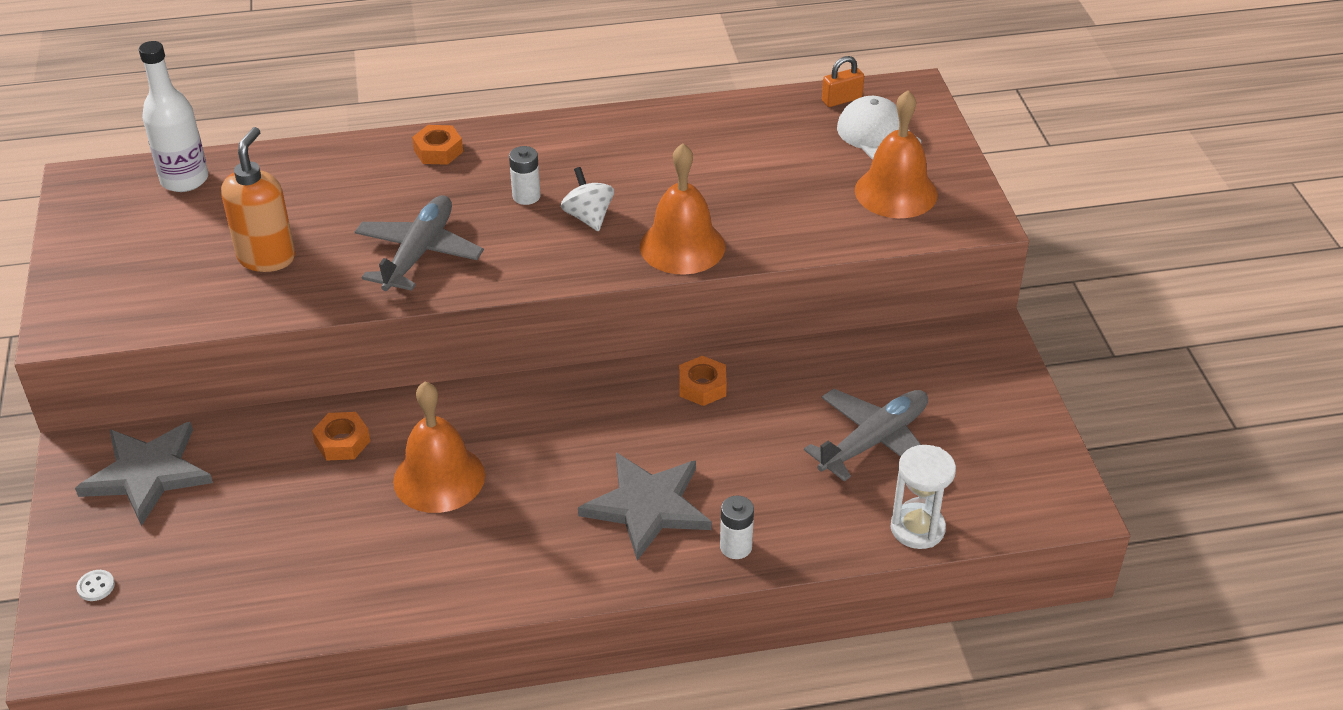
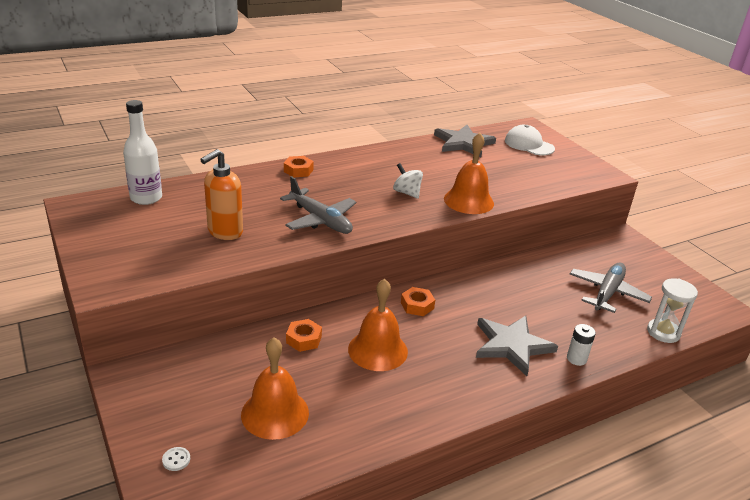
camera: 20 degrees left, 10 degrees down
(147, 474) = (179, 379): grey star -> grey star (463, 143)
(267, 257) = (225, 232): orange soap dispenser -> orange soap dispenser turned 135 degrees counterclockwise
(419, 253) = (320, 220): grey plane -> grey plane turned 135 degrees clockwise
(526, 196) = (364, 187): white battery -> none
(702, 386) = (498, 279): orange nut -> orange nut (417, 305)
(841, 100) = (498, 132): orange padlock -> none
(896, 192) = (558, 167): orange bell -> orange bell (275, 413)

